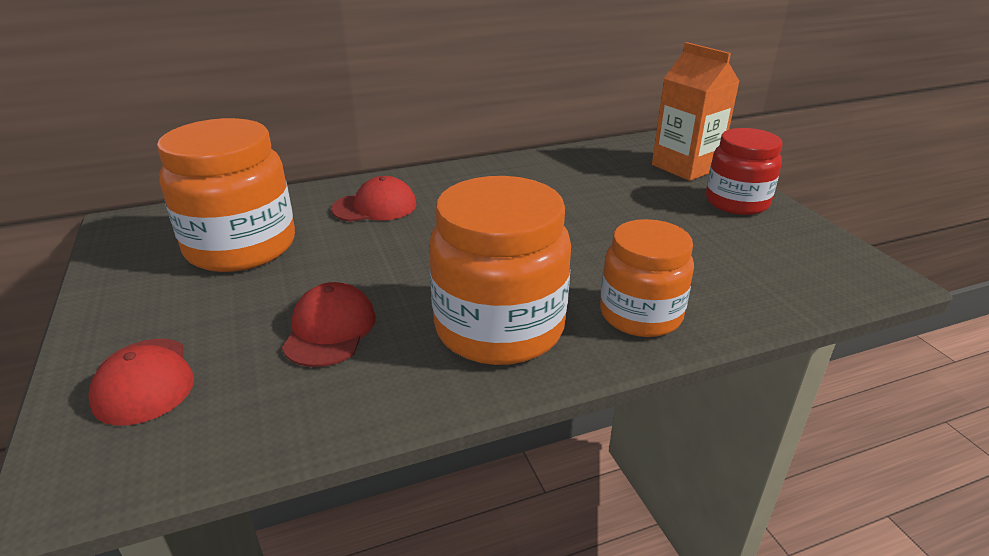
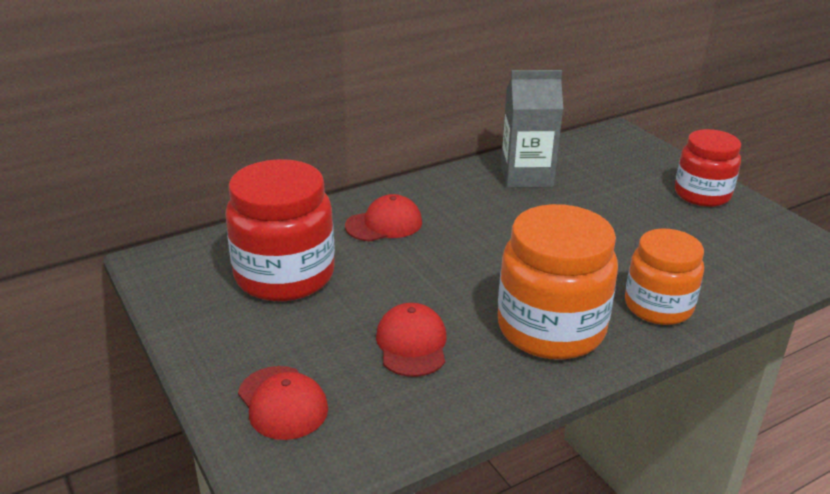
camera: 10 degrees left, 0 degrees up
(241, 247) = (284, 275): orange jar -> red jar
(548, 173) = (526, 176): none -> grey carton
(686, 167) = (647, 160): orange carton -> none

